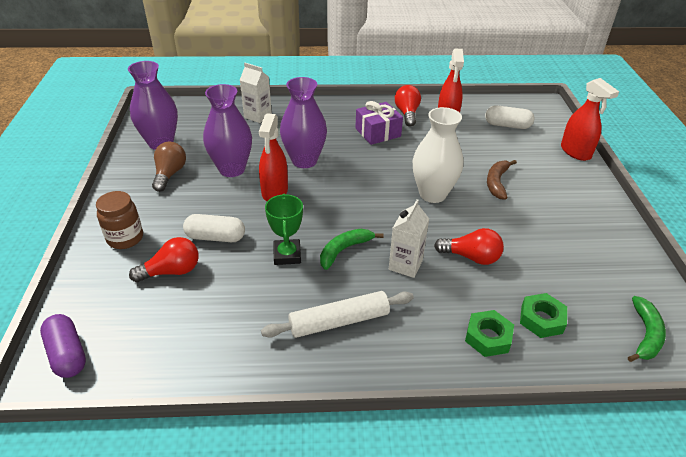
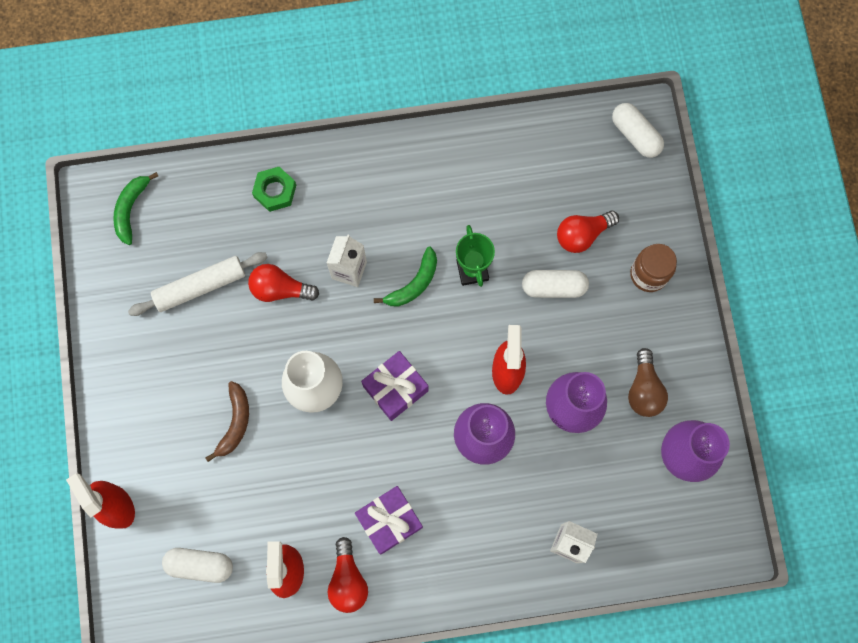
camera: 175 degrees right, 35 degrees up
(67, 354) = (635, 135): purple capsule -> white capsule
(339, 321) = (409, 193): white rolling pin -> white rolling pin (200, 286)
(367, 190) = (395, 388): none -> purple gift
(541, 319) = (222, 216): green nut -> none

